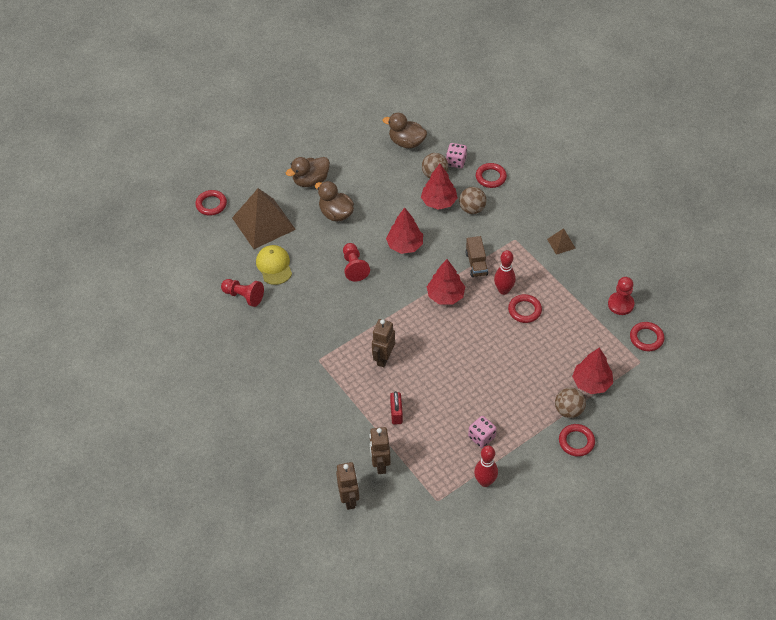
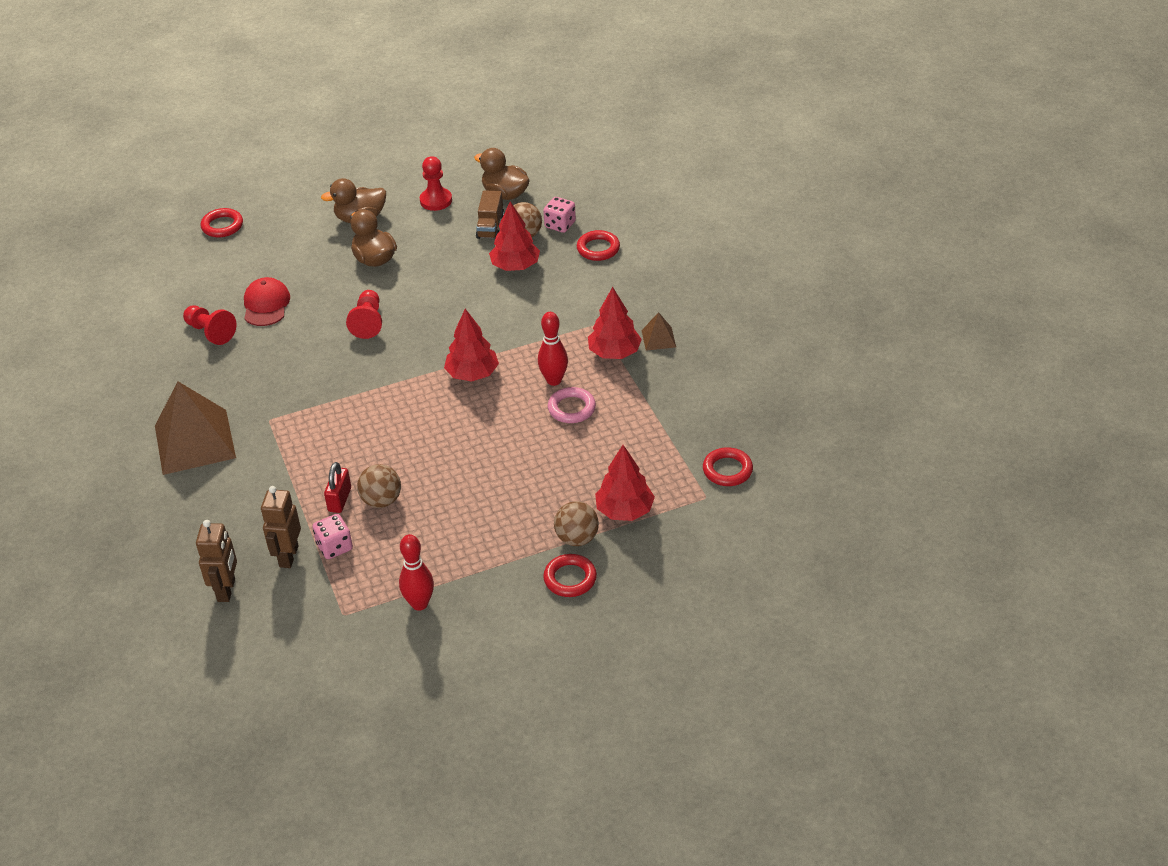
camera: 15 degrees right, 10 degrees down
(263, 223) = (277, 256): brown pyramid -> brown pyramid (194, 442)
(274, 266) = (266, 305): yellow cap -> red cap
(383, 358) = (354, 432): brown robot -> none
(405, 245) = (446, 308): red tree -> red tree (614, 353)
(472, 209) = (556, 281): brown ball -> brown ball (381, 501)
(476, 264) = (531, 344): brown truck -> brown truck (490, 226)
(481, 437) = (441, 549): pink dice -> pink dice (334, 547)
(524, 310) = (571, 408): red ring -> pink ring
(620, 304) = (709, 423): red pawn -> red pawn (436, 200)

